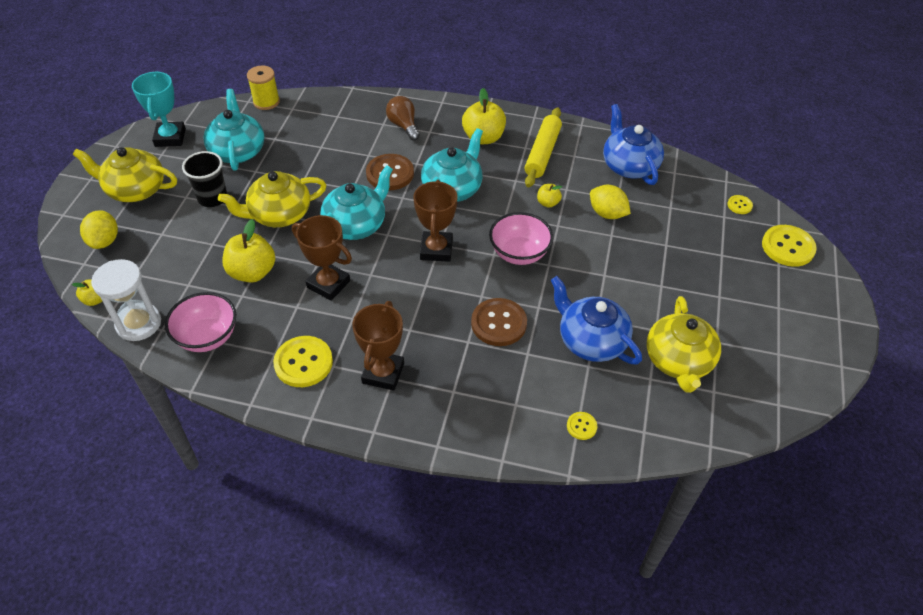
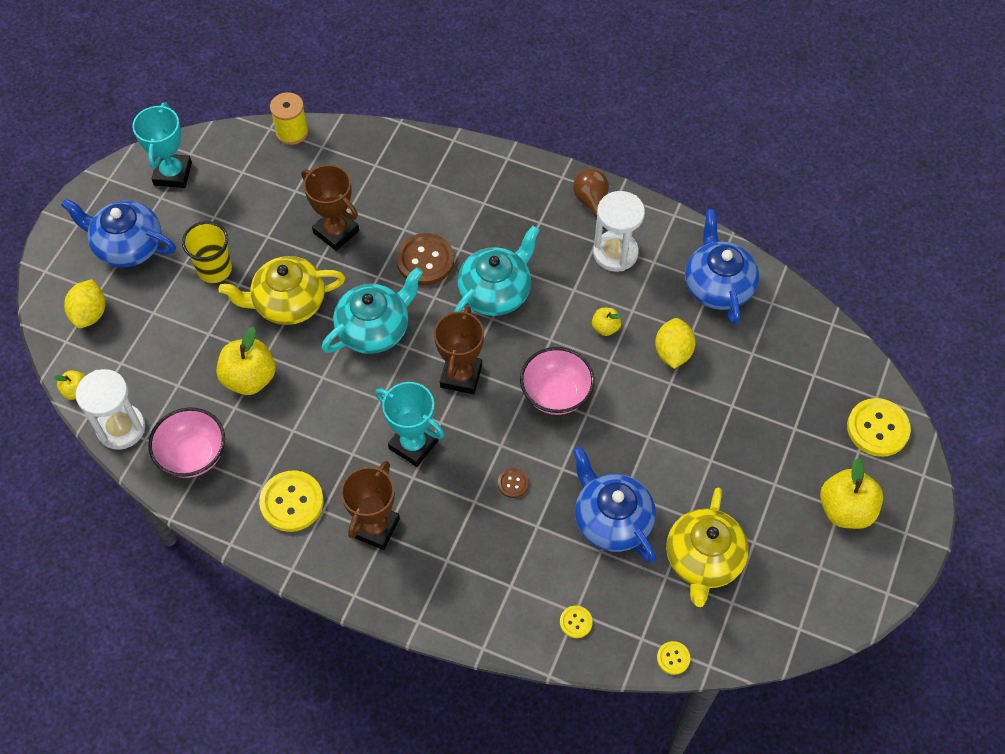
camera: 10 degrees right, 10 degrees up
(135, 189) = (128, 246): yellow teapot -> blue teapot
(212, 198) = (214, 269): black cup -> yellow cup
(238, 151) = (250, 204): turquoise teapot -> none
(328, 284) = (332, 406): brown trophy -> brown trophy (336, 232)
(403, 125) = (453, 189): brown light bulb -> brown light bulb (592, 203)
(405, 305) = (413, 444): none -> turquoise trophy
(483, 138) = (548, 220): yellow apple -> yellow apple (845, 510)
(499, 323) = (513, 483): brown button -> brown button, size x0.50
(542, 153) = (615, 253): yellow rolling pin -> white hourglass
(607, 213) = (673, 352): yellow lemon -> yellow lemon turned 45 degrees clockwise
(739, 205) = (837, 361): yellow button -> yellow button (673, 658)

